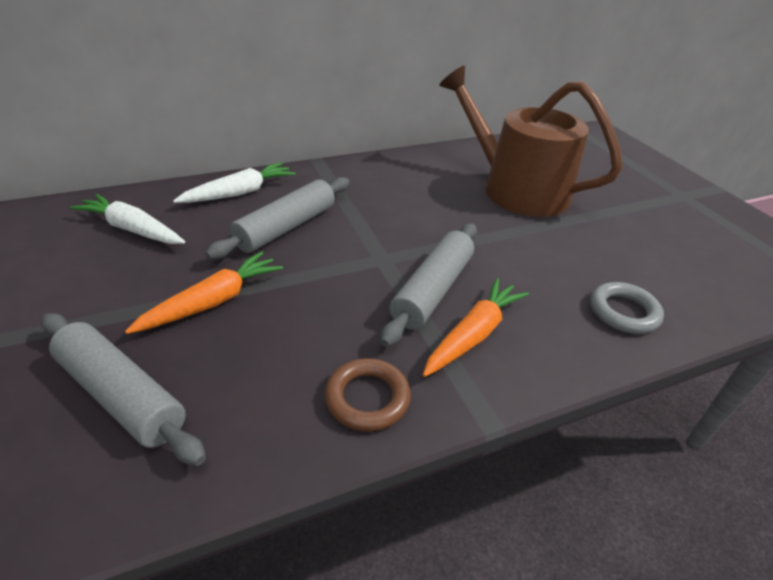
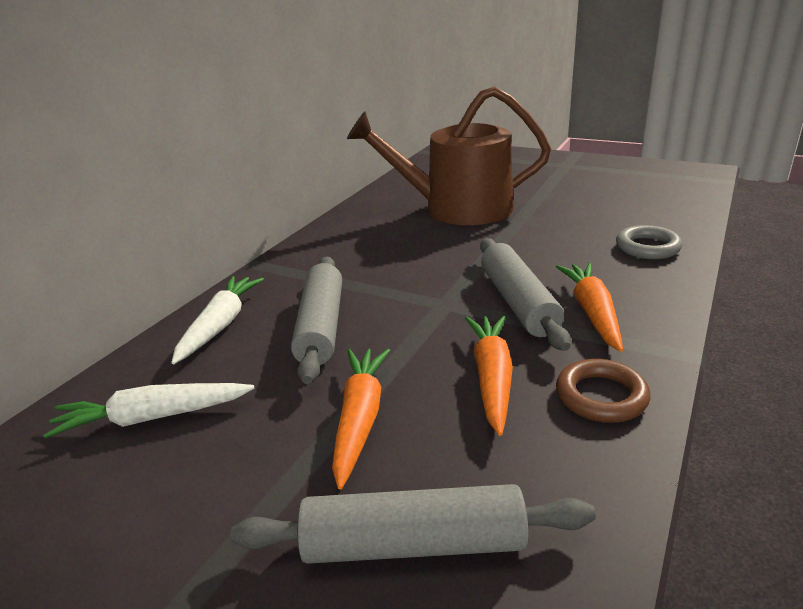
camera: 35 degrees left, 10 degrees down
(323, 331) = (492, 378): none -> orange carrot

